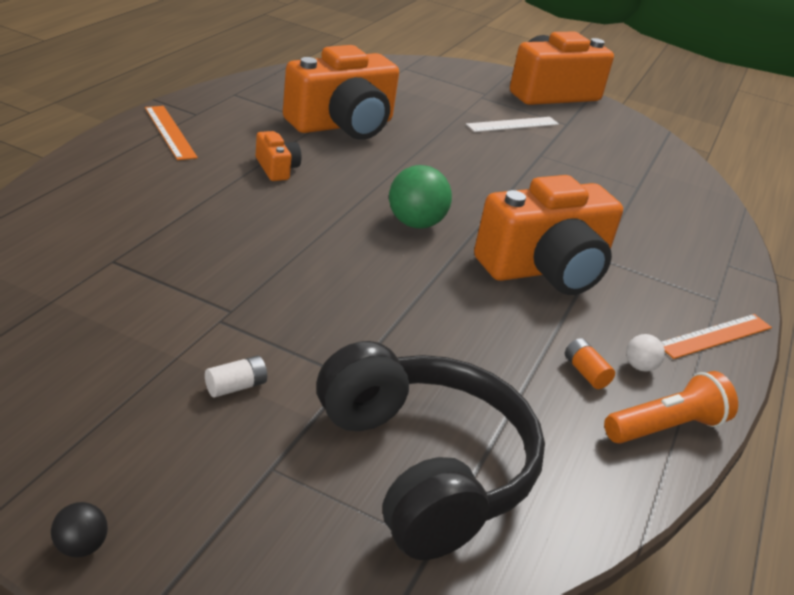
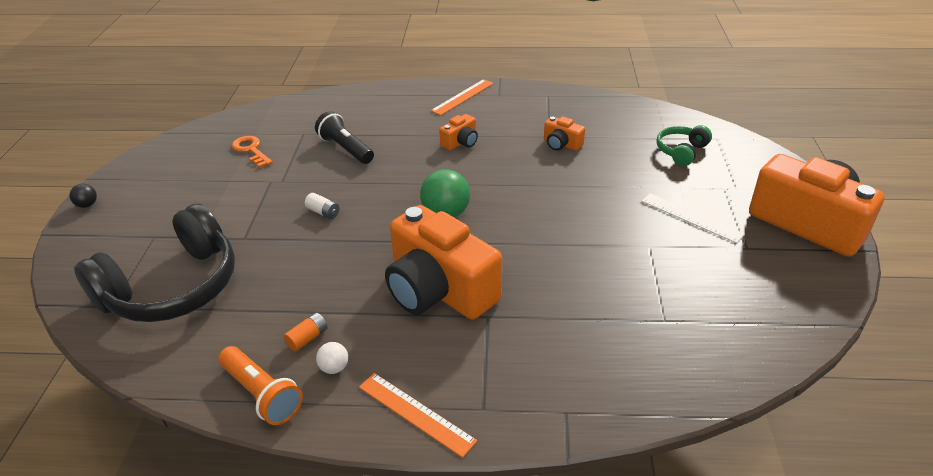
camera: 75 degrees right, 5 degrees up
(105, 317) = (251, 150): none -> orange key
(200, 241) = (345, 149): none -> black flashlight
(236, 387) = (214, 205): white battery -> white battery (323, 212)
(342, 125) = (561, 144): orange camera -> orange camera, size x0.43
(411, 87) = (681, 151): none -> green headphones

